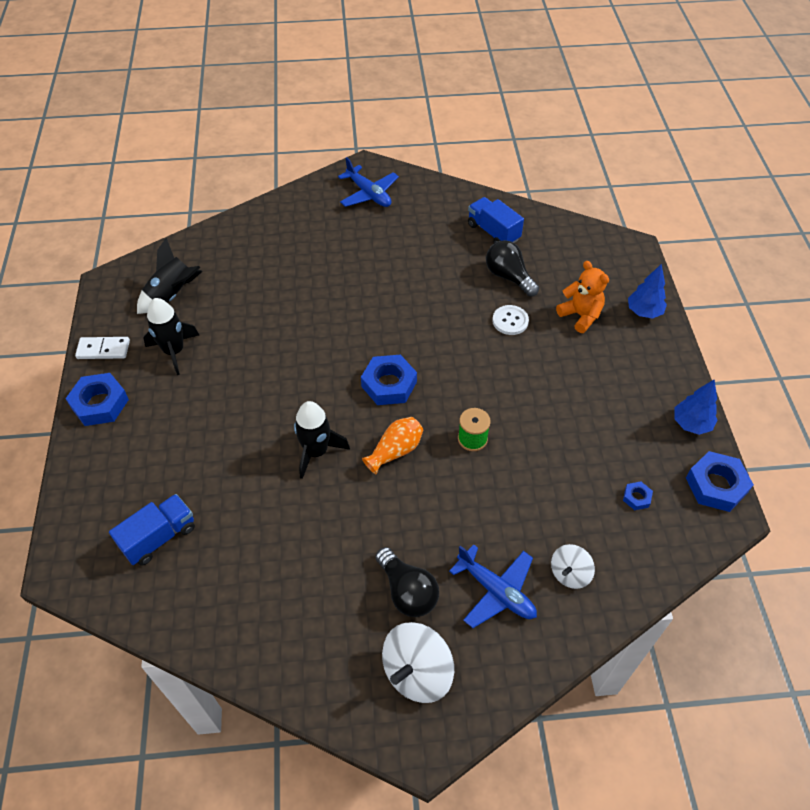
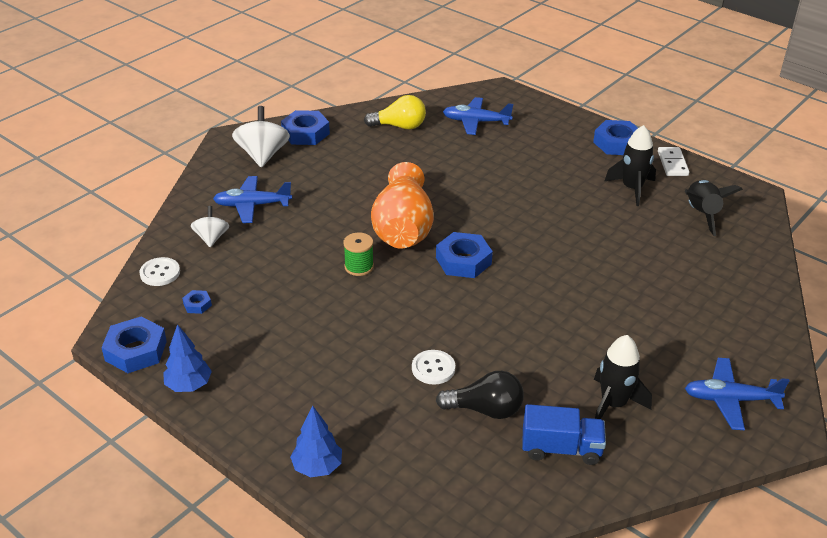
camera: 135 degrees right, 15 degrees down
(103, 349) = (672, 163): white domino -> white domino turned 45 degrees counterclockwise
(159, 537) = (476, 122): blue truck -> blue plane
(234, 597) = (399, 126): none -> yellow light bulb
(316, 451) = (453, 199): black rocket -> black rocket (613, 404)
(336, 675) = (305, 133): none -> blue nut
(395, 451) = (403, 229): orange vase -> orange vase, size x1.94
(407, 591) = (307, 177): black light bulb -> none
(580, 315) = (376, 418): orange teddy bear -> none
(647, 562) = (160, 273): none -> white button

